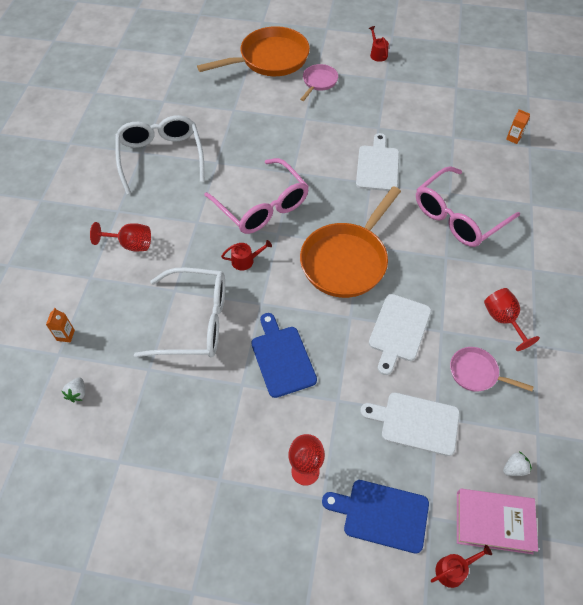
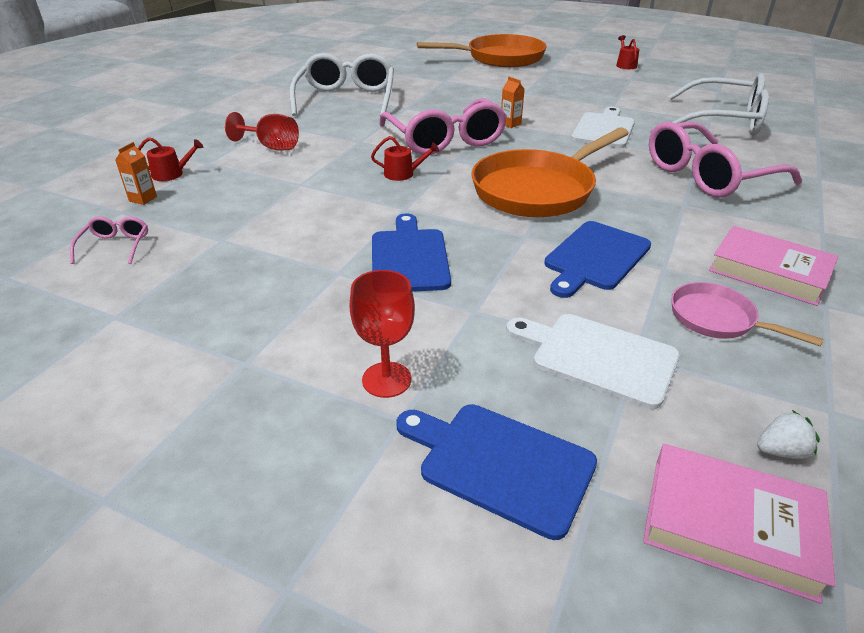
camera: 15 degrees right, 20 degrees down
(77, 393) = (115, 246): white strawberry -> pink glasses
(195, 321) = (309, 210): white glasses -> white glasses (724, 121)
(319, 82) = (550, 74): pink pan -> none
(399, 330) = (595, 257): white cutting board -> blue cutting board
(453, 569) = (628, 588): red watering can -> red watering can (172, 174)
(503, 320) = (769, 271): red goblet -> pink book
(513, 138) = (794, 129): orange carton -> orange carton (510, 124)

